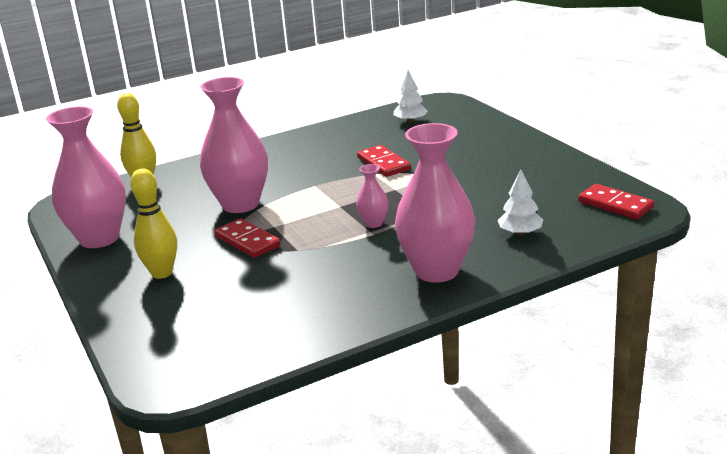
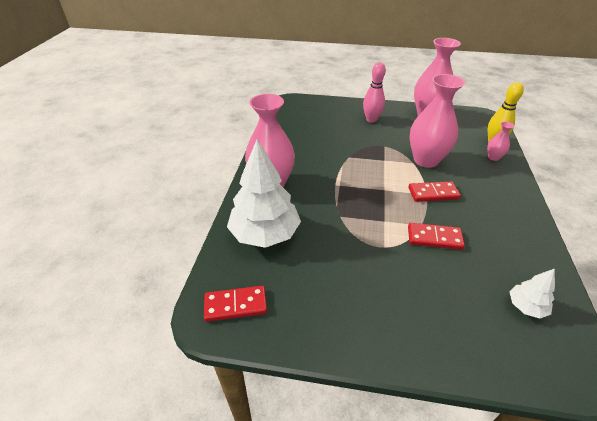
camera: 125 degrees right, 15 degrees up
(162, 273) = (371, 119): yellow bowling pin -> pink bowling pin
(248, 241) = (376, 147): red domino -> red domino (433, 193)
(373, 223) = (347, 190): pink vase -> pink vase (493, 157)
(520, 233) = (265, 234): white tree -> white tree, size x2.14

